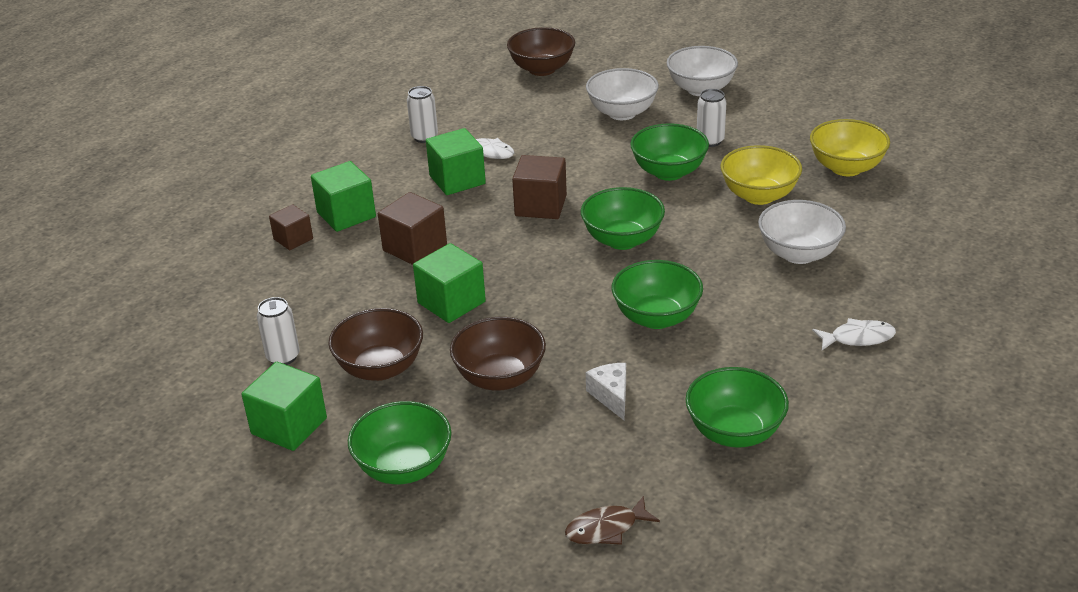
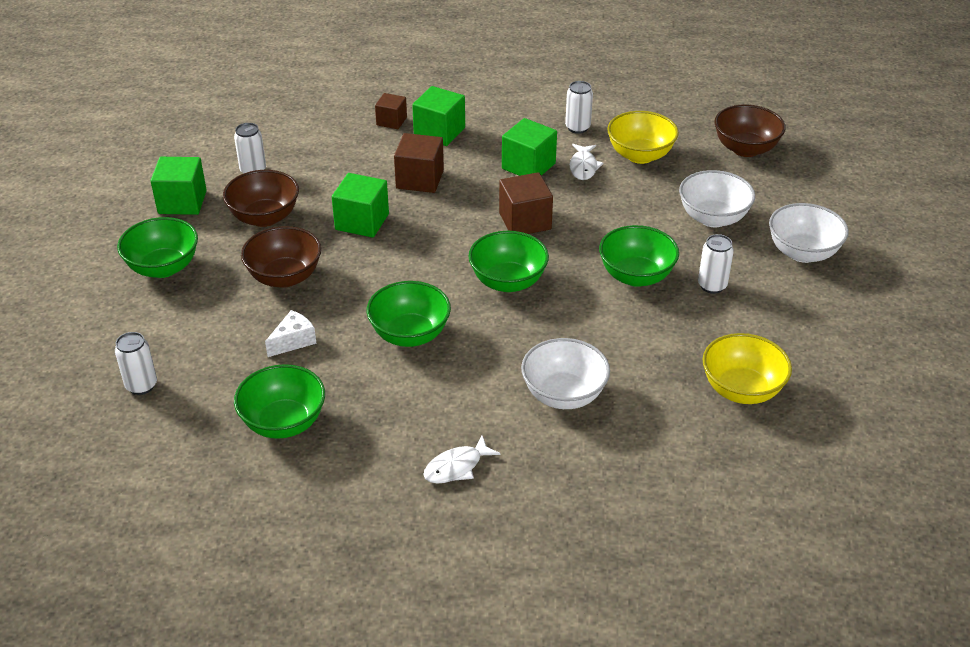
camera: 60 degrees right, 5 degrees up
(606, 529) = (141, 385): brown fish -> white can
(759, 196) = (642, 343): yellow bowl -> yellow bowl (640, 155)
(858, 338) = (456, 467): white fish -> white fish turned 90 degrees clockwise

